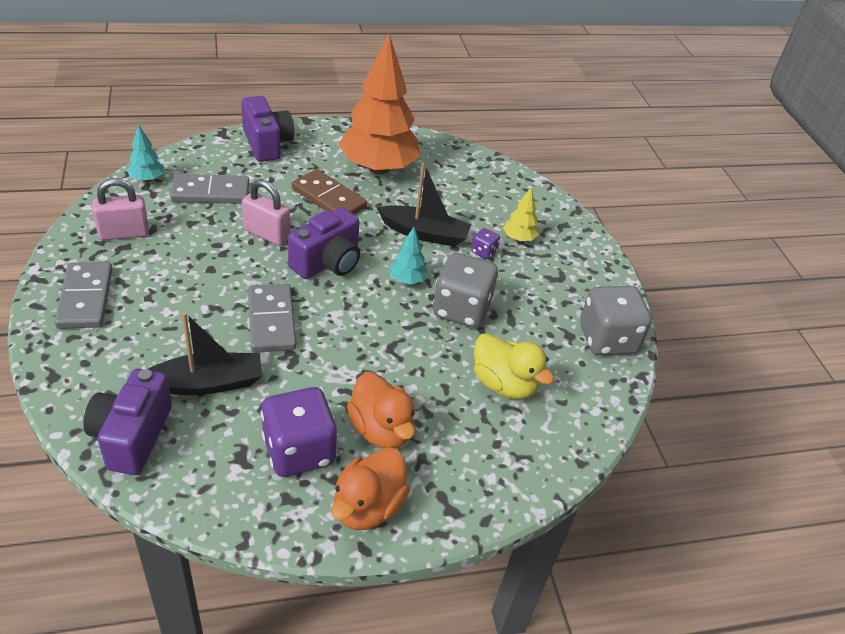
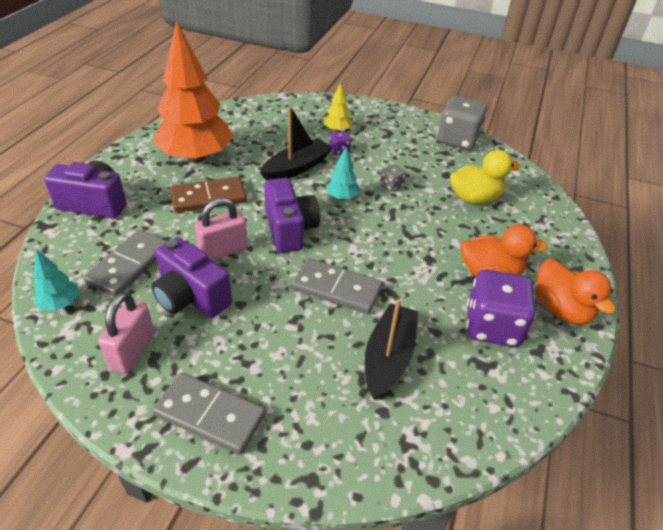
camera: 55 degrees left, 0 degrees up
(132, 436) = (427, 434): purple camera -> purple camera (191, 297)
(461, 309) = (391, 185): grey dice -> grey dice, size x0.45

